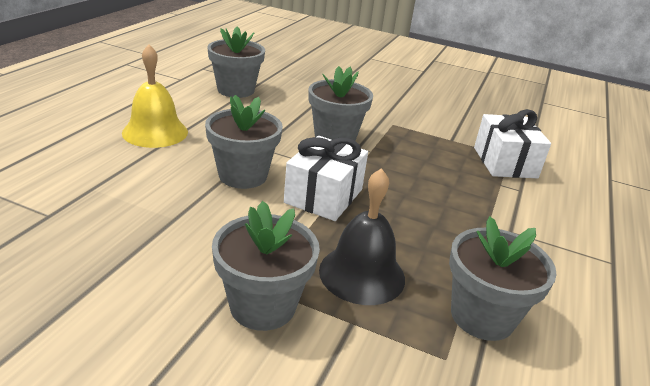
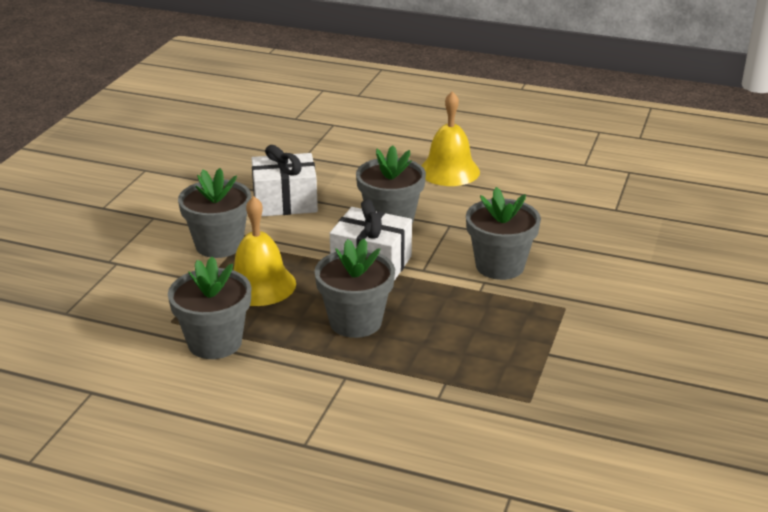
camera: 90 degrees right, 0 degrees up
(236, 90) = (581, 197): grey flower pot -> grey flower pot (355, 322)
(362, 274) = (260, 285): black bell -> yellow bell
(504, 162) = (505, 393): white gift -> white gift (285, 202)

